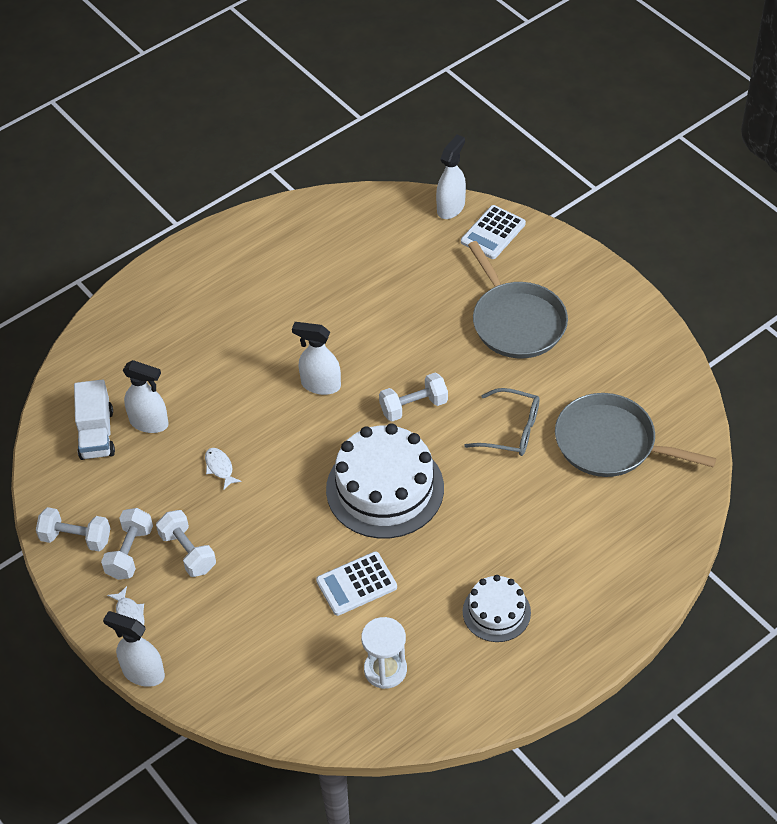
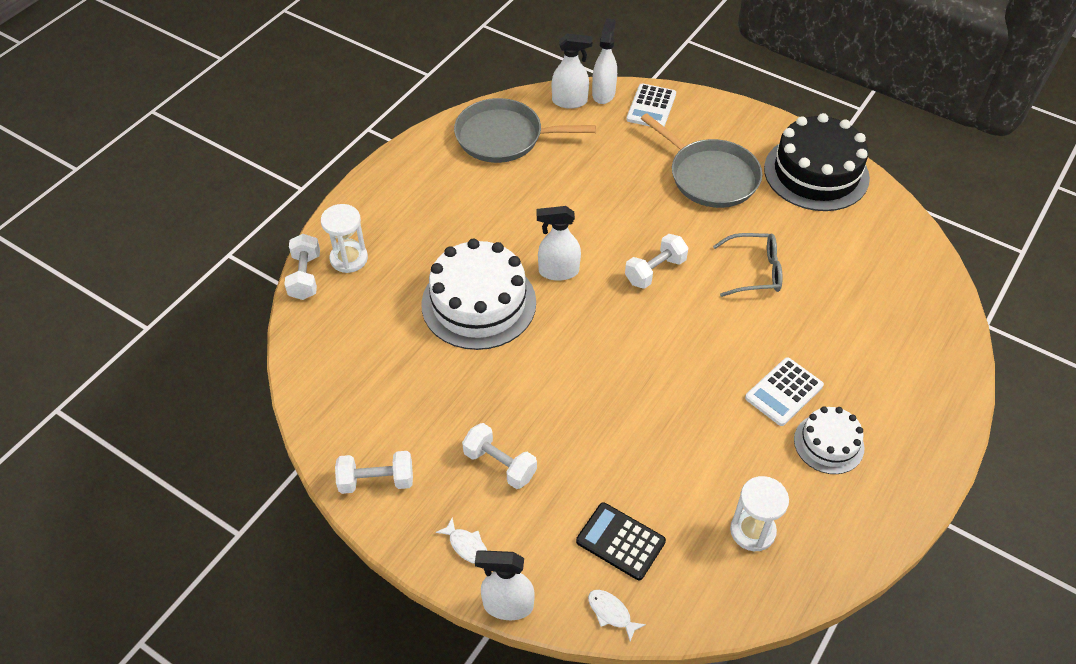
camera: 20 degrees left, 0 degrees up
(96, 434) = (355, 370): white truck -> none
(130, 552) = (440, 481): white dumbbell -> white dumbbell (305, 276)
(131, 326) = (349, 258): none -> white hourglass
(149, 423) = (405, 346): white spray bottle -> white spray bottle (570, 101)
(220, 468) = (495, 372): white fish -> white fish (611, 613)
(263, 646) = (620, 541): none -> black calculator
(356, 584) = (683, 452): white calculator -> white calculator (784, 392)
(385, 488) = (665, 353): white cake -> white cake (479, 303)
(610, 443) = (848, 262): grey pan -> grey pan (504, 137)
(628, 343) = (816, 173): none -> black cake

